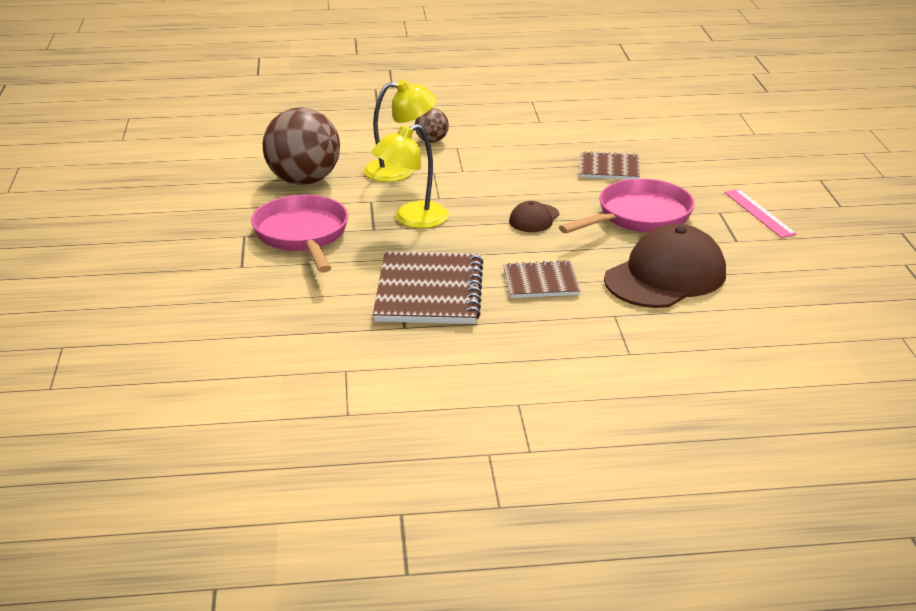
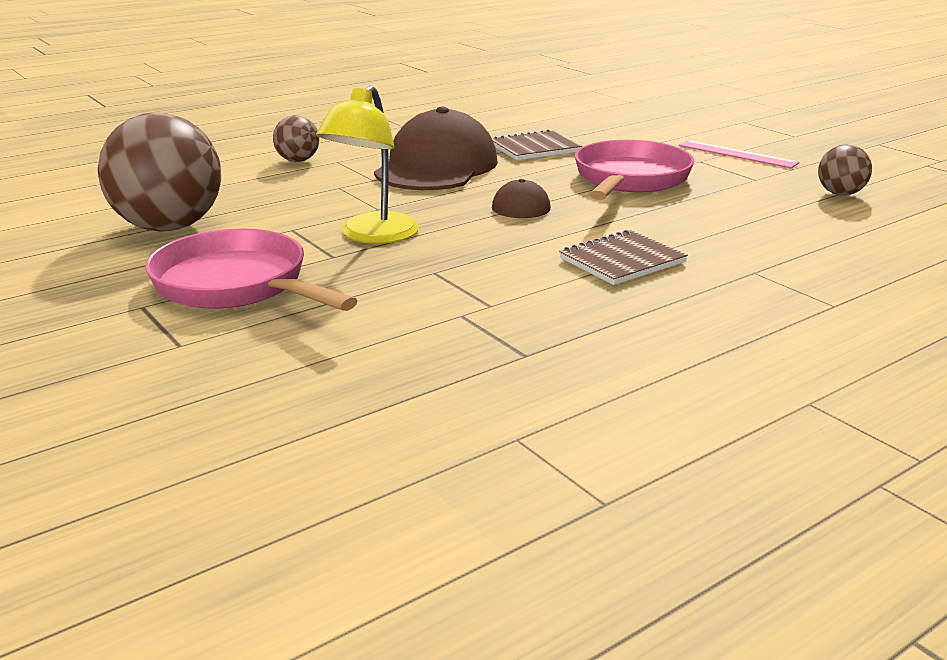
camera: 30 degrees left, 5 degrees down
(400, 171) = (293, 193): yellow lamp -> none
(429, 292) = (501, 305): brown notebook -> none
(665, 276) = (743, 223): brown cap -> brown cap (436, 167)
(780, 271) = (840, 194): none -> brown ball

